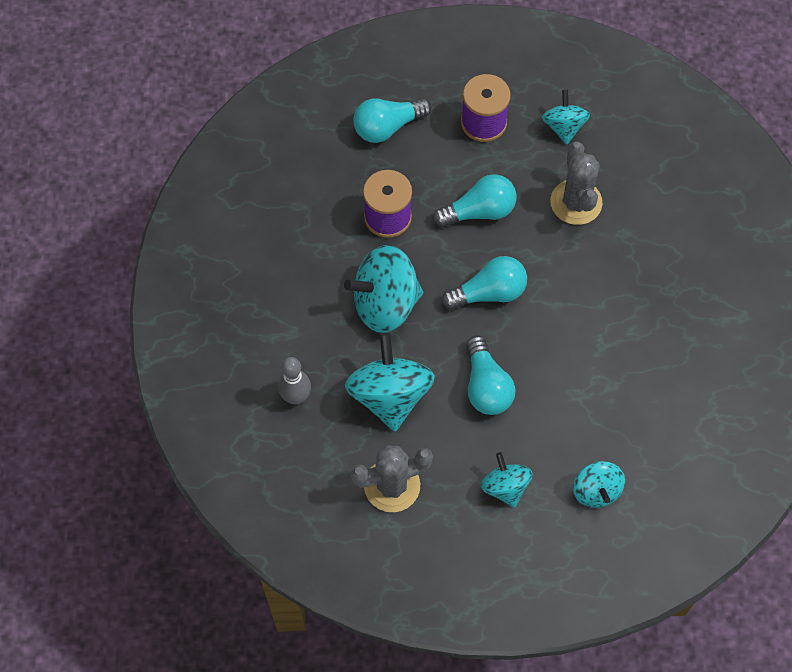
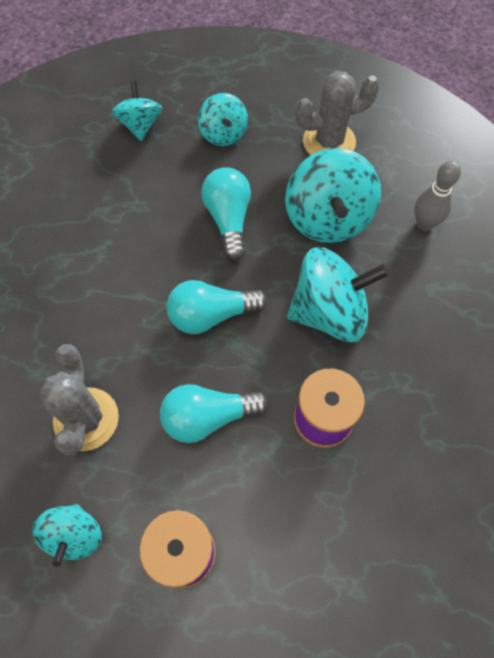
camera: 175 degrees left, 0 degrees up
(388, 127) = (318, 558): turquoise light bulb -> none

